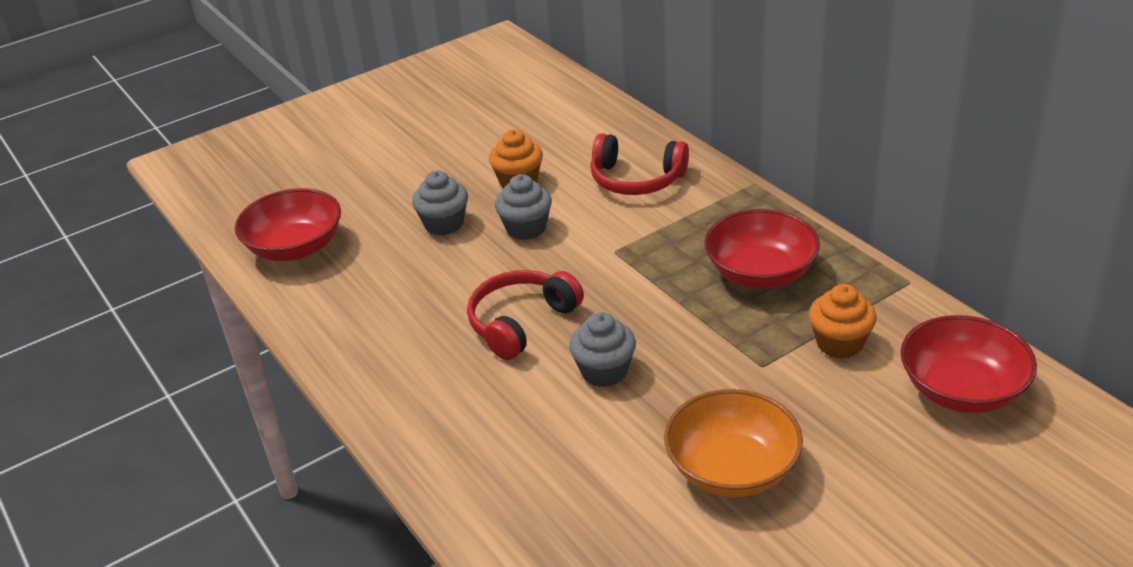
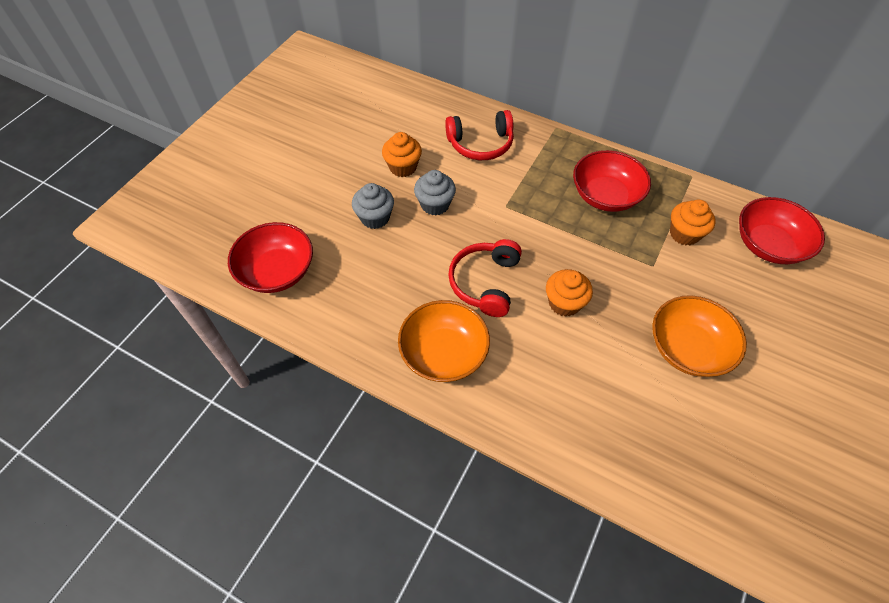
camera: 30 degrees left, 20 degrees up
(413, 377) = (444, 353): none -> orange bowl
(604, 371) = (564, 303): grey cupcake -> orange cupcake

